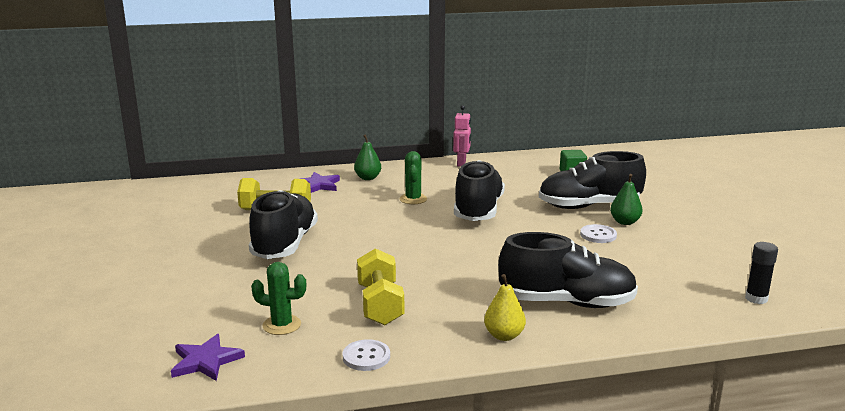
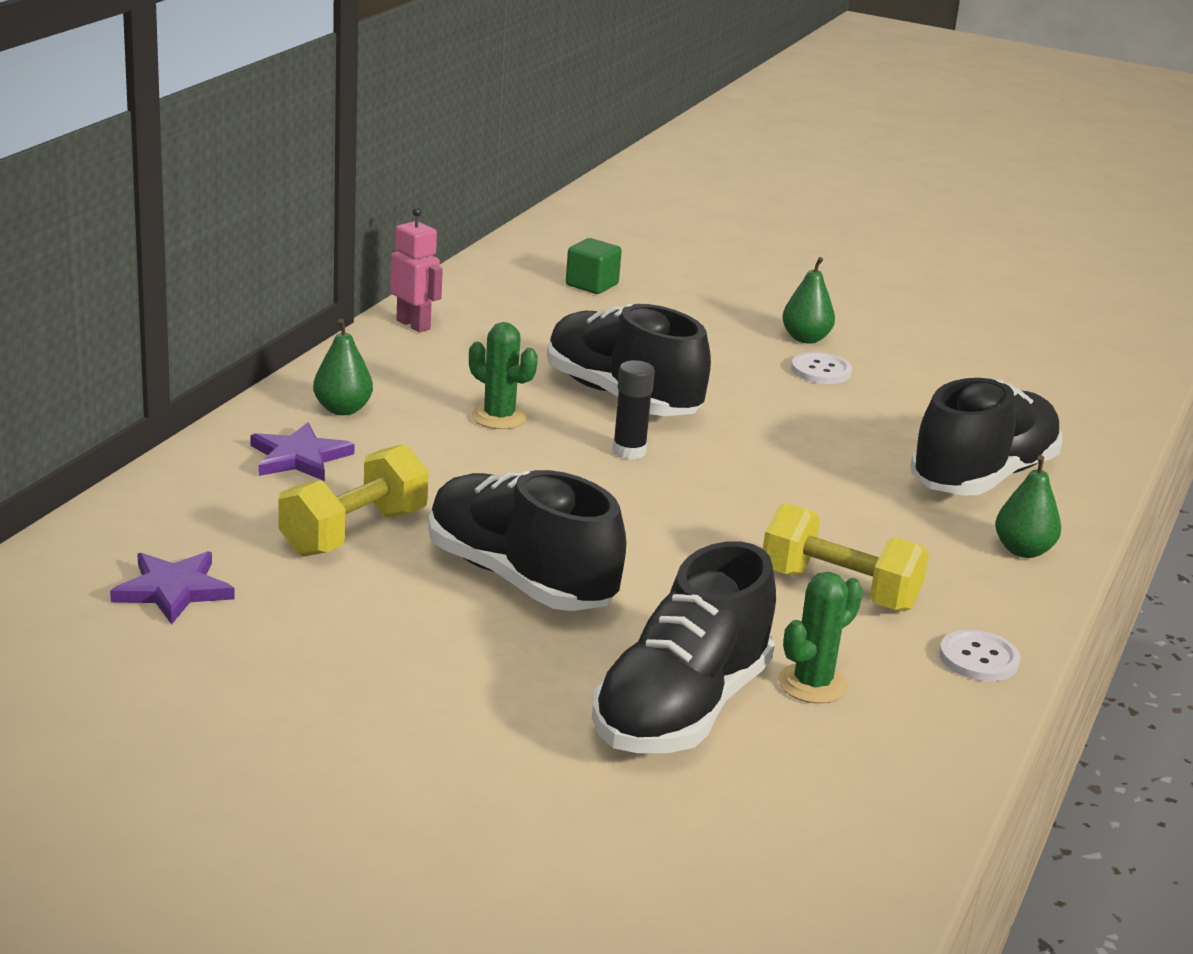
camera: 55 degrees left, 5 degrees up
(206, 361) = (857, 782): purple star -> purple star (173, 590)
(504, 336) = (1023, 550): yellow pear -> green pear
(589, 206) = (723, 331): black shoe -> black shoe (681, 709)
(756, 299) = (1095, 383): black glue stick -> black glue stick (629, 451)

